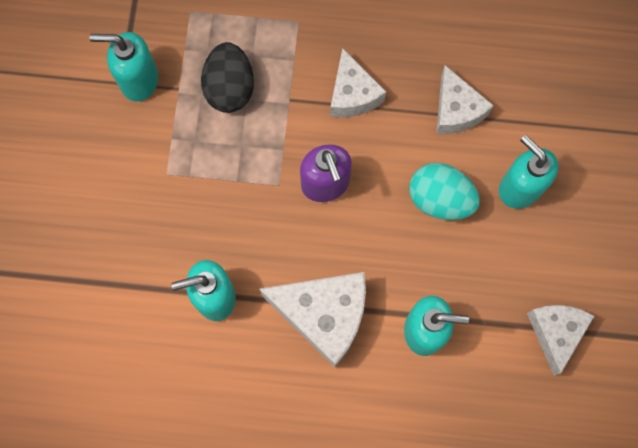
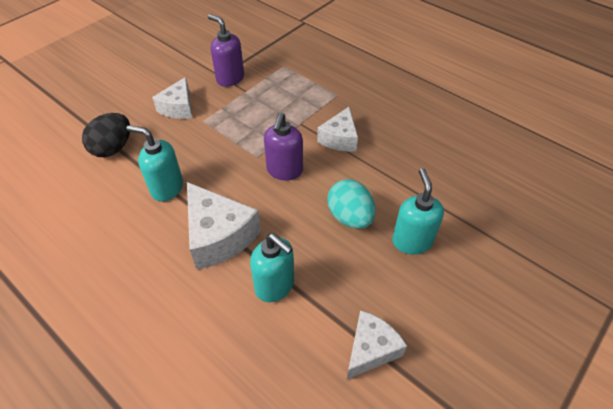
camera: 35 degrees right, 25 degrees down
(138, 80) = (230, 78): turquoise soap dispenser -> purple soap dispenser
(230, 88) = (273, 103): black egg -> black egg (113, 148)
(456, 110) = (399, 178): white cheese -> white cheese (178, 108)

